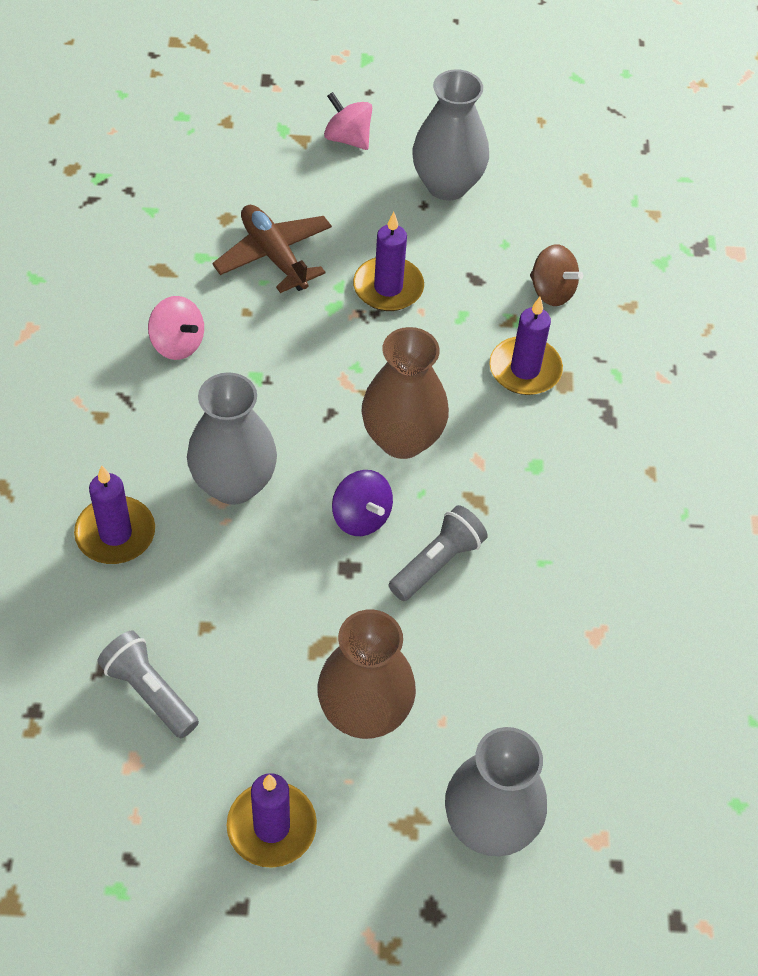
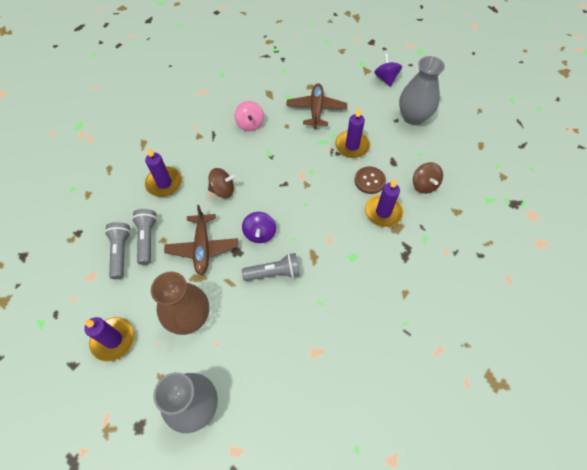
camera: 40 degrees right, 5 degrees up
(175, 642) = (147, 239): none -> grey flashlight
(234, 484) = (223, 190): grey vase -> brown spinning top
(286, 596) = (202, 247): none -> brown plane
(348, 138) = (386, 78): pink spinning top -> purple spinning top
(402, 439) = (304, 211): brown vase -> none
(464, 331) = (369, 181): none -> brown button

